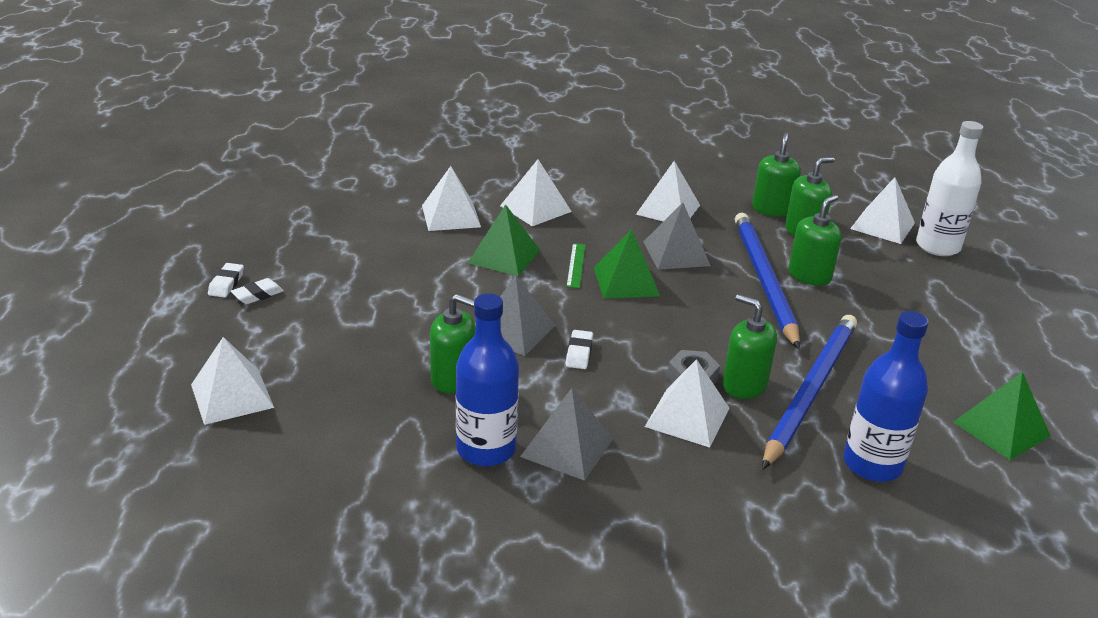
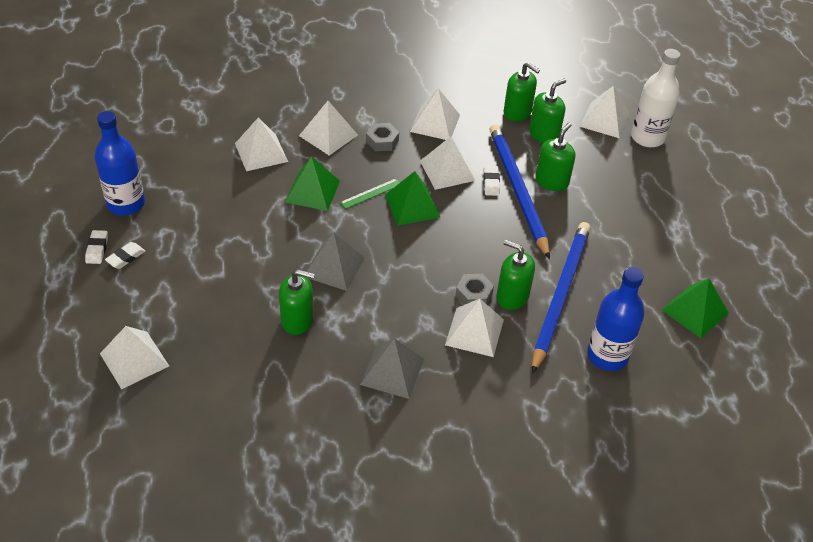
camera: 10 degrees left, 15 degrees up
(486, 449) = (334, 381): blue bottle -> blue bottle (126, 204)
(576, 265) = (371, 193): green ruler -> green ruler turned 60 degrees clockwise
(579, 353) = (387, 282): white eraser -> white eraser (491, 183)
(600, 219) = (382, 141): none -> grey nut
(676, 253) = (447, 170): grey pyramid -> white pyramid
(772, 209) = (517, 112): green soap dispenser -> green soap dispenser turned 120 degrees clockwise

